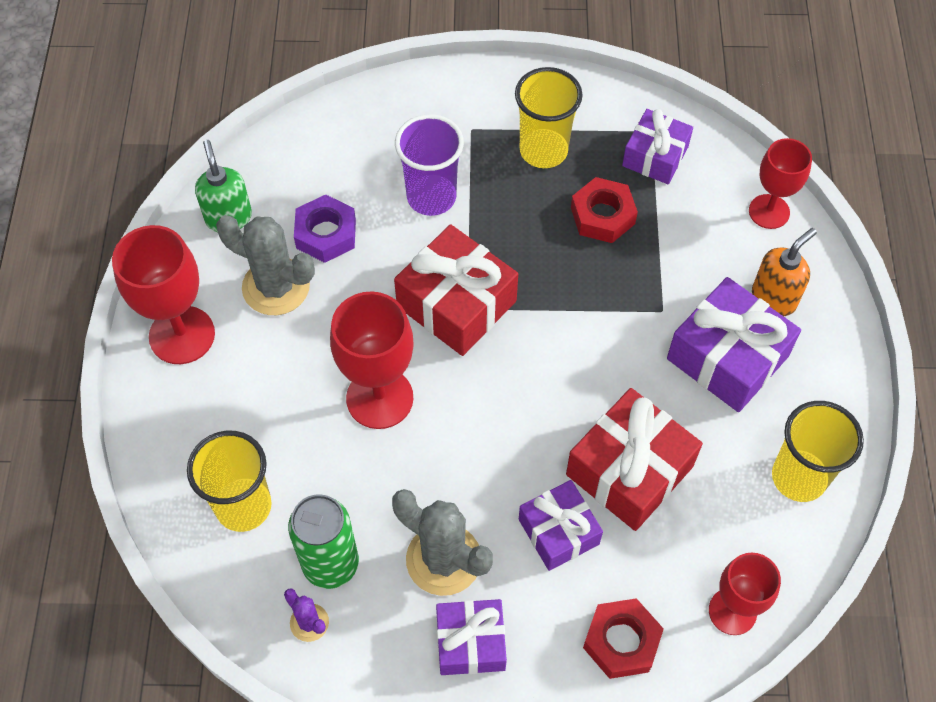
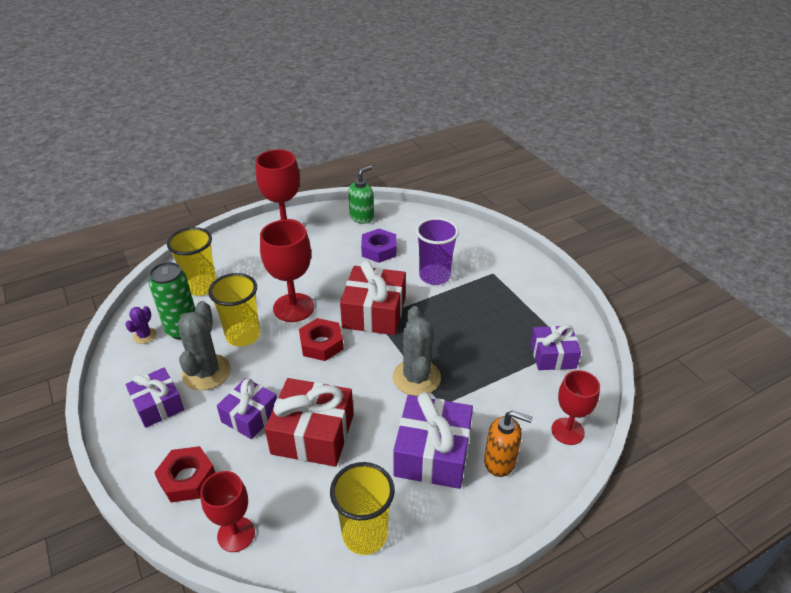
camera: 60 degrees right, 20 degrees down
(276, 287) = (334, 247): grey cactus -> grey cactus (416, 377)
(543, 150) = (507, 306): yellow cup -> yellow cup (243, 335)
(602, 215) = (486, 349): red nut -> red nut (321, 344)

